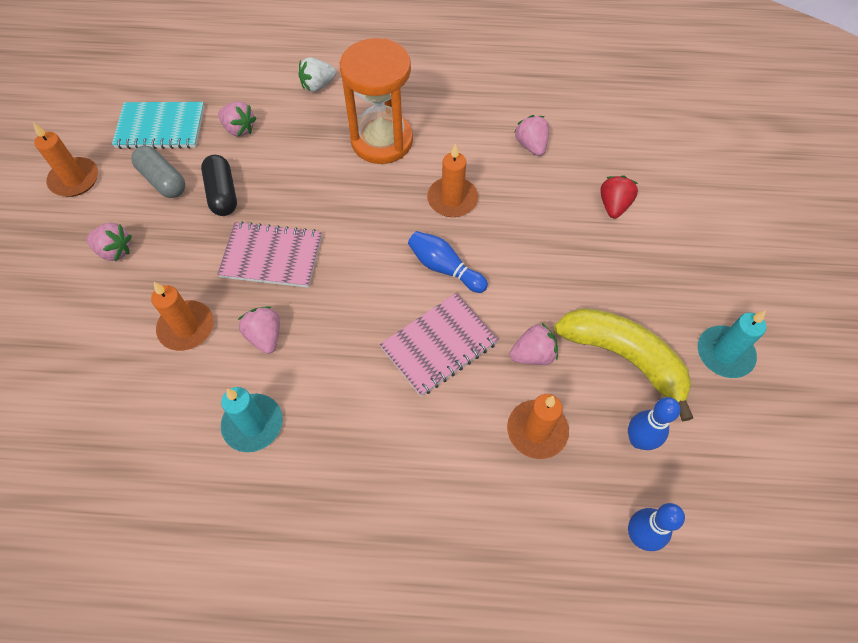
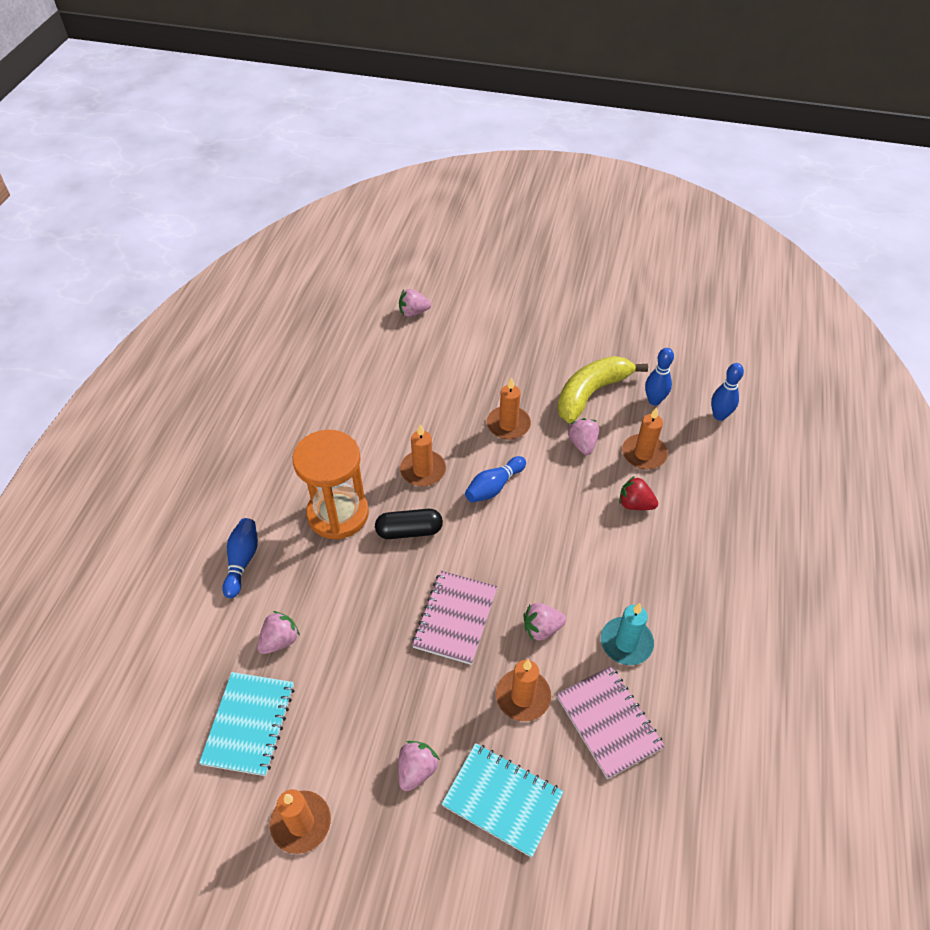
camera: 80 degrees left, 10 degrees down
(82, 322) = (502, 800): none -> turquoise notebook
(163, 180) = (331, 720): grey capsule -> none
(223, 193) = (366, 660): black capsule -> black capsule (409, 531)
(318, 85) = (242, 561): white strawberry -> blue bowling pin
(439, 345) = (567, 501): pink notebook -> pink notebook (608, 722)
(531, 145) = (378, 406): pink strawberry -> pink strawberry (413, 312)
(541, 270) = (508, 425): none -> orange candle
(613, 205) = (456, 368): red strawberry -> red strawberry (635, 504)
(724, 353) = (594, 341): turquoise candle -> none

